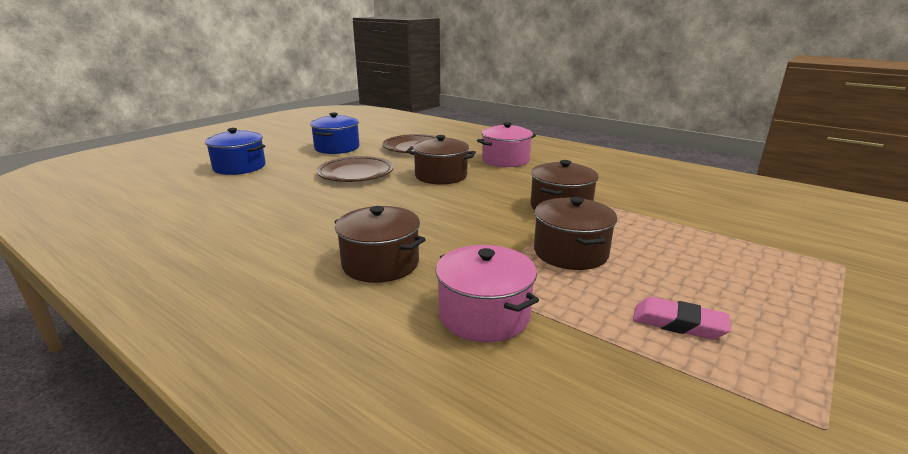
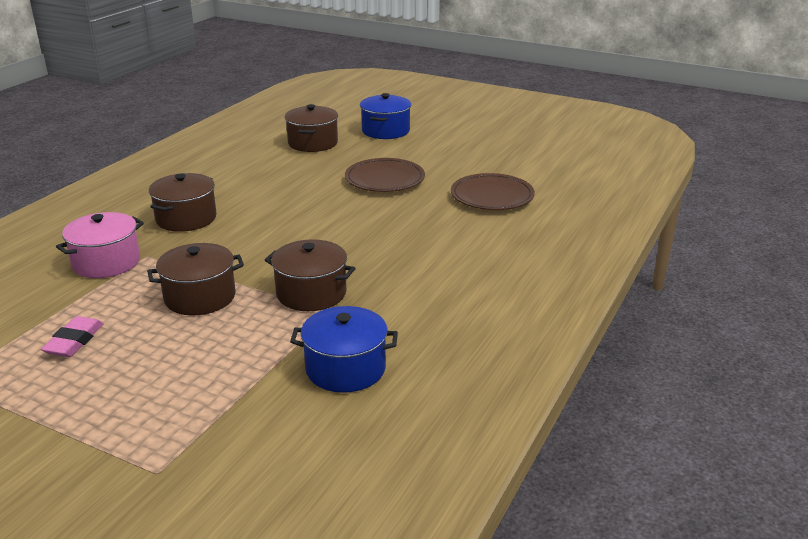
camera: 80 degrees right, 5 degrees up
(337, 148) = (468, 158): blue pot -> blue pot (345, 369)
(441, 176) = (392, 221): brown pot -> brown pot (313, 143)
(505, 160) = (469, 255): pink pot -> none

